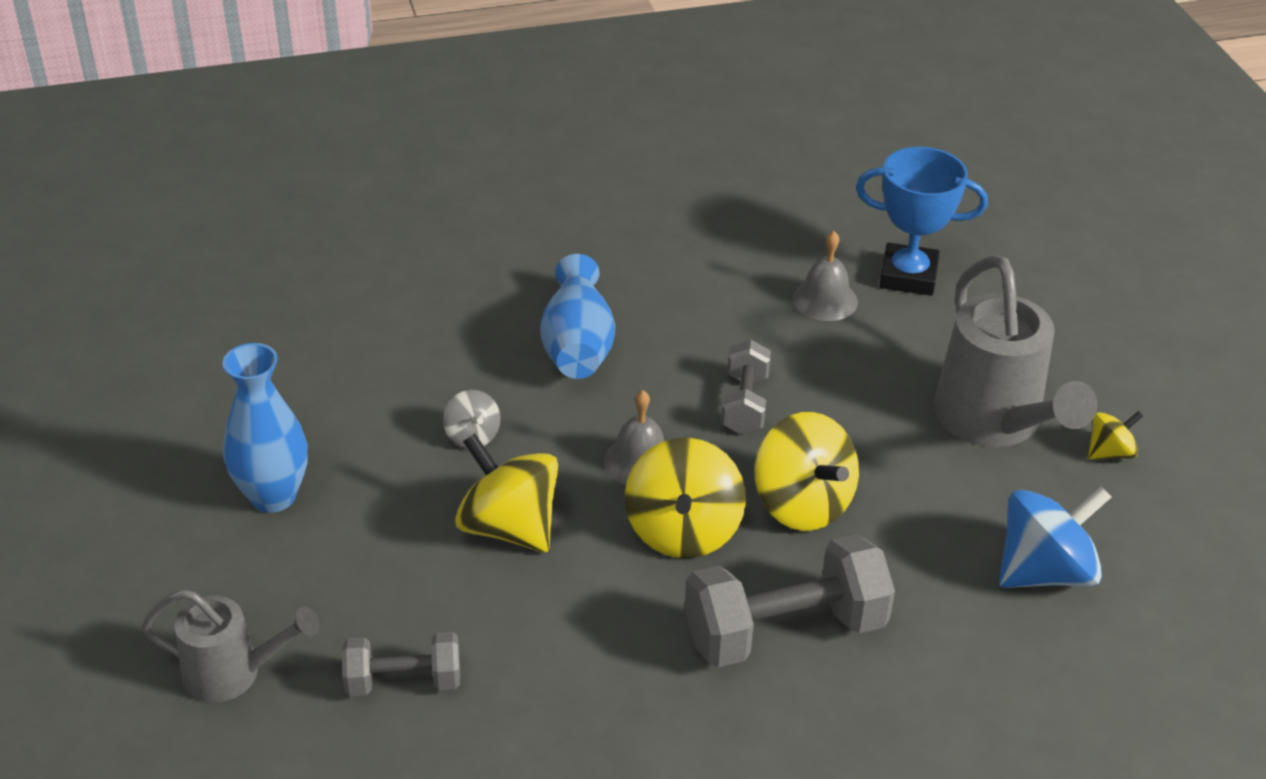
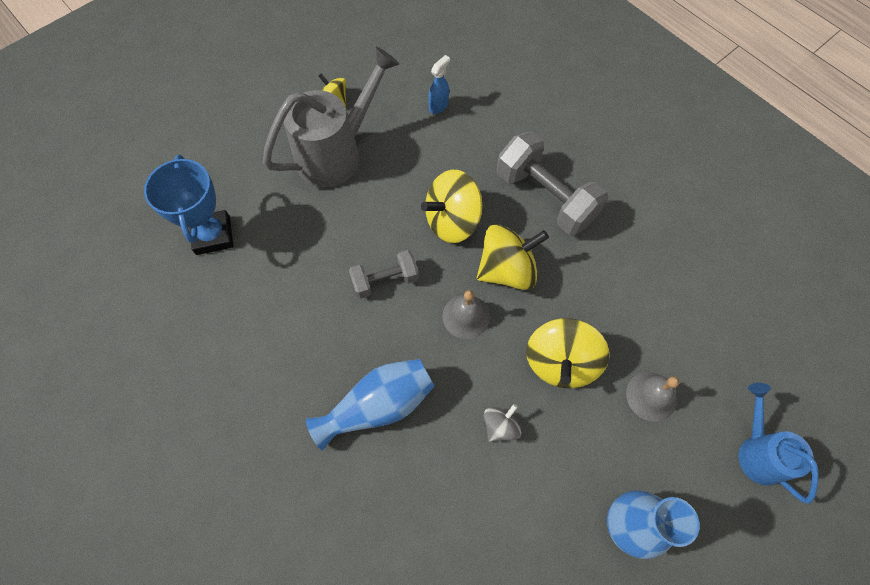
camera: 115 degrees left, 25 degrees up
(233, 674) = (758, 452): grey watering can -> blue watering can
(403, 681) = (697, 357): grey dumbbell -> none
(802, 504) = (452, 221): yellow spinning top -> yellow spinning top turned 150 degrees counterclockwise
(825, 300) = (259, 274): grey bell -> grey bell (651, 396)
(1044, 572) = (438, 106): blue spinning top -> blue spray bottle

